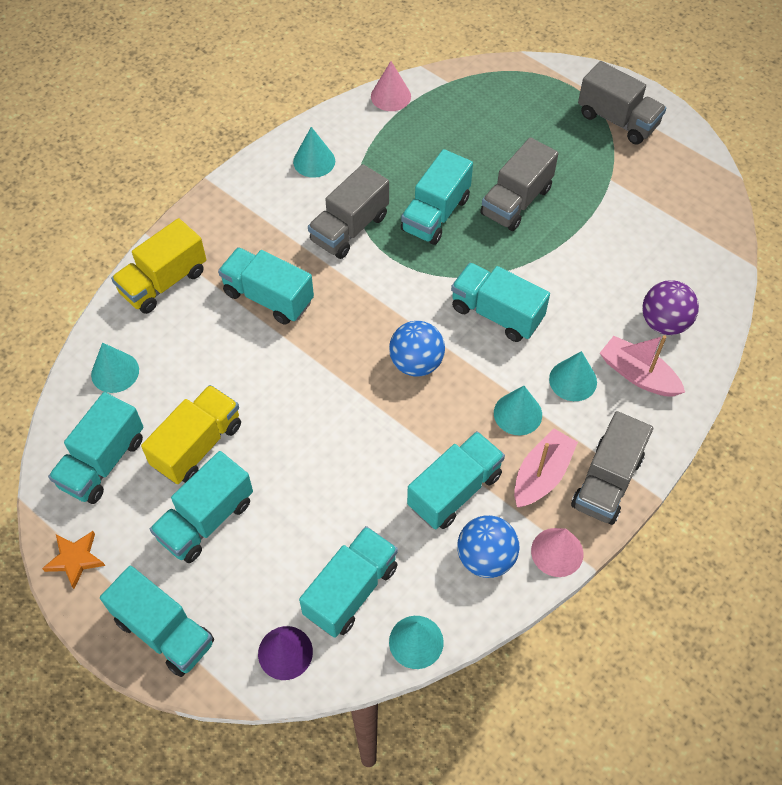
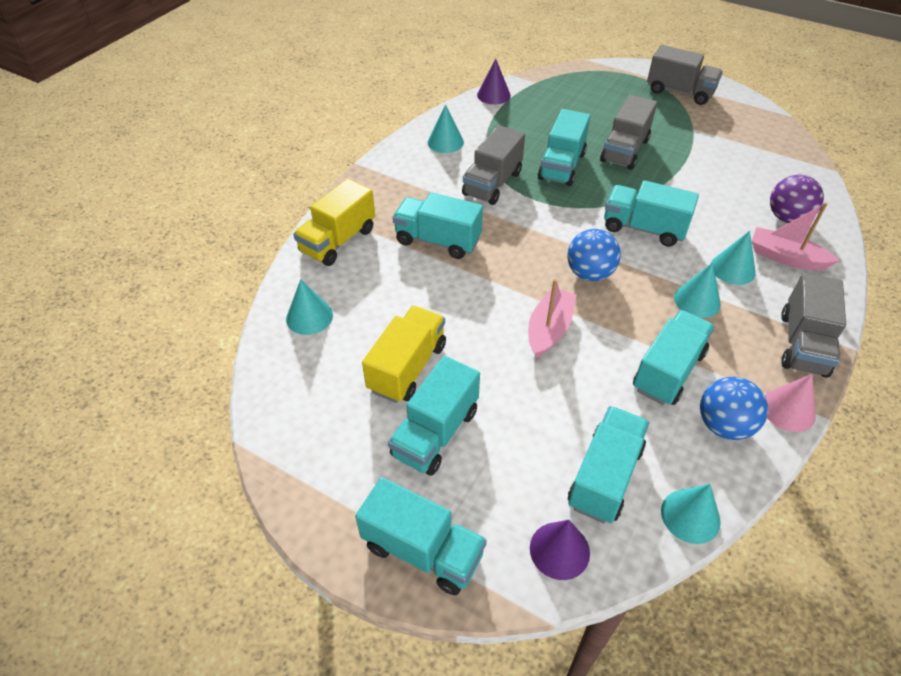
camera: 10 degrees left, 10 degrees down
(75, 559) = (307, 492): orange star -> none
(102, 462) = (315, 396): turquoise truck -> none
(390, 96) = (493, 95): pink cone -> purple cone
(541, 475) = (742, 346): pink boat -> pink boat (549, 329)

